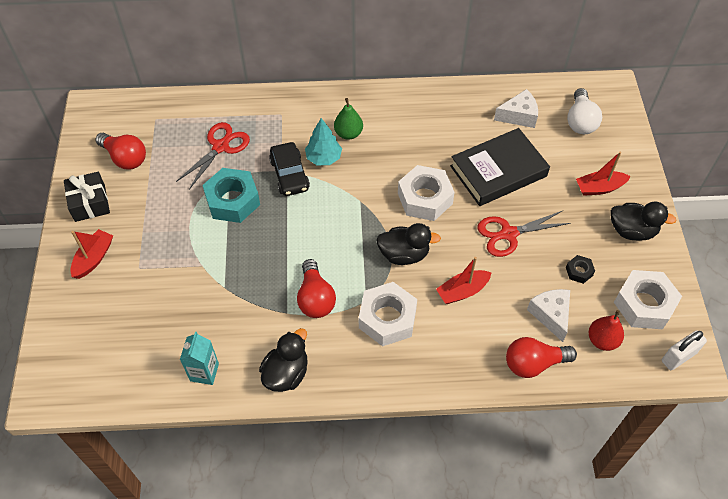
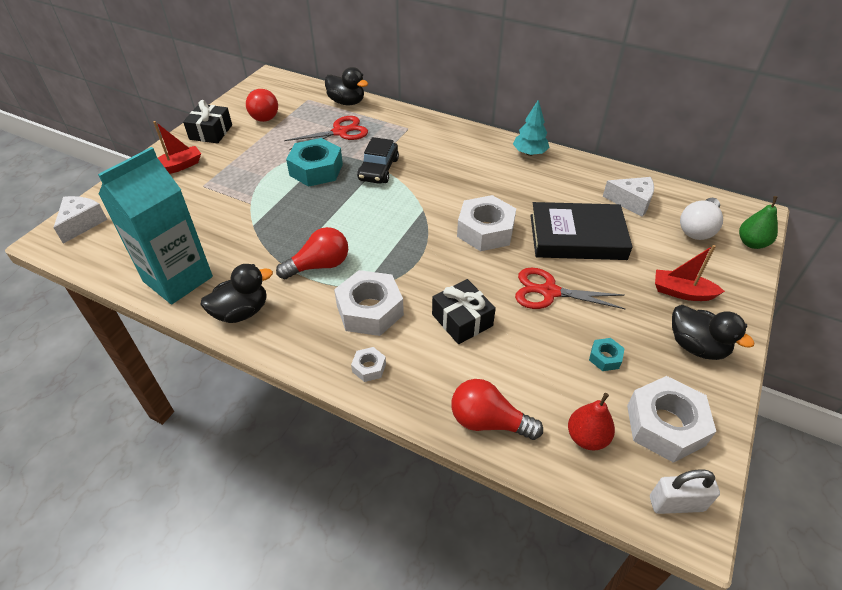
camera: 30 degrees right, 10 degrees down
(204, 372) = (178, 279): turquoise carton -> turquoise carton, size x2.03
(315, 298) = (319, 265): red light bulb -> red light bulb turned 135 degrees counterclockwise
(324, 158) = (417, 168): turquoise tree -> turquoise tree (529, 153)
(348, 133) = (454, 159): green pear -> green pear (751, 243)
(404, 254) = (429, 266): black duck -> black duck (346, 102)
(423, 367) = (369, 367): none -> white nut
(462, 291) = (462, 320): red boat -> black gift
(550, 315) = (542, 384): white cheese -> white cheese (82, 223)
(579, 271) = (605, 358): black nut -> turquoise nut

